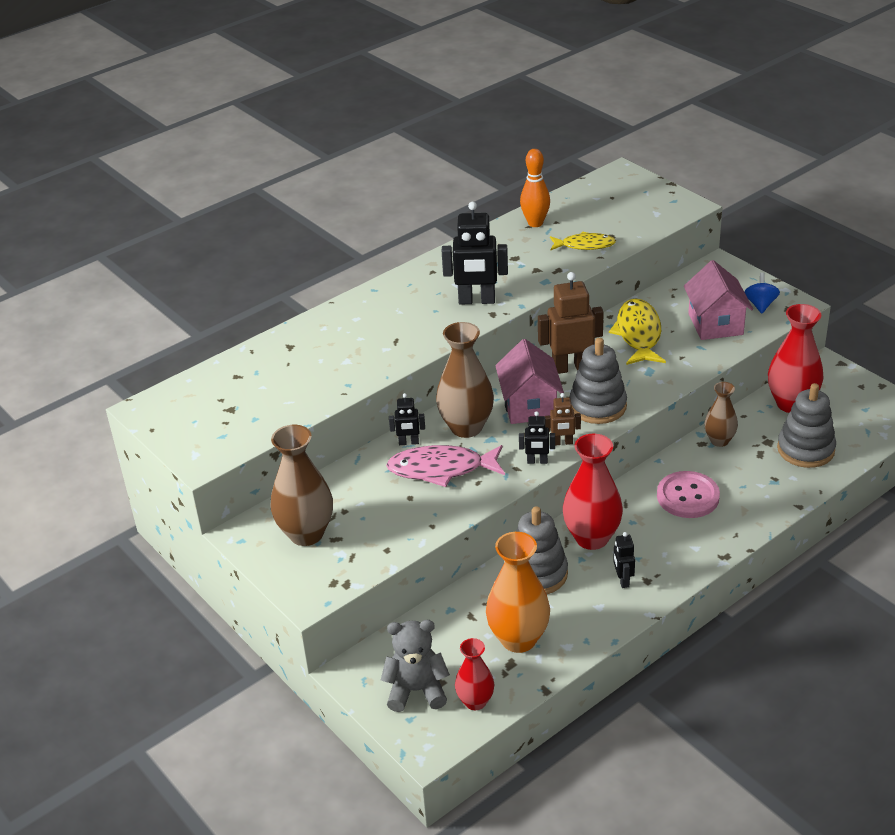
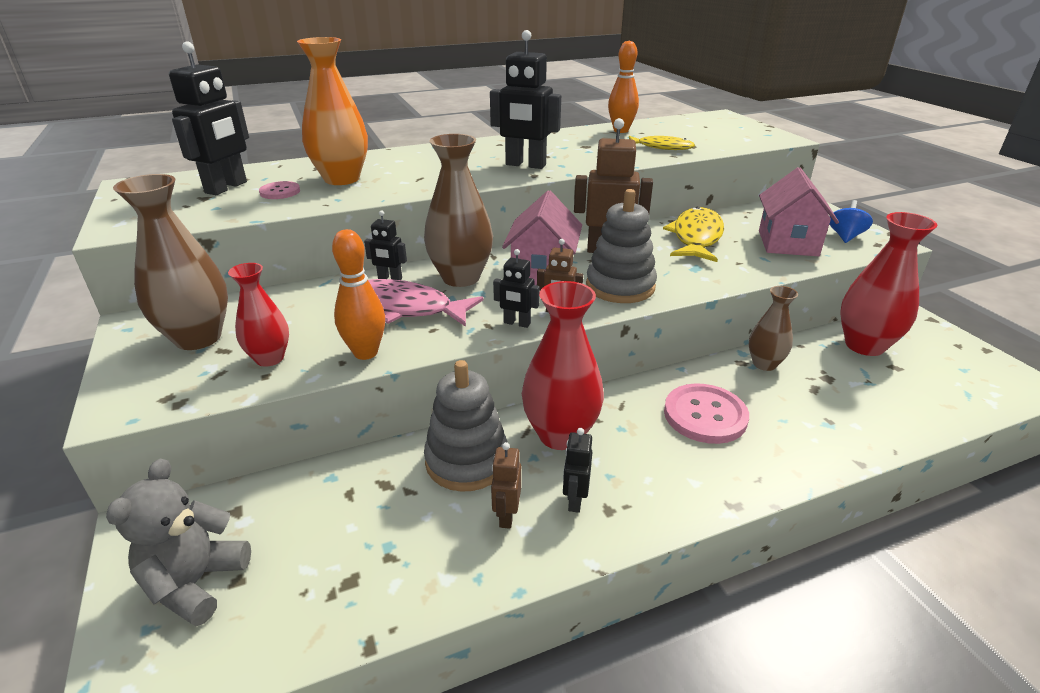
camera: 15 degrees right, 5 degrees down
(236, 392) = (227, 187): none -> black robot
(290, 387) = (280, 192): none -> pink button
(416, 690) = (195, 583): grey teddy bear -> grey teddy bear turned 90 degrees counterclockwise
(443, 514) = (365, 353): none -> orange bowling pin
(475, 701) = (256, 631): red vase -> red vase (270, 358)
(518, 639) = (386, 545): orange vase -> orange vase (342, 179)
(584, 601) = (506, 516): none -> brown robot
(805, 449) = (878, 396): grey stacking toy -> none

